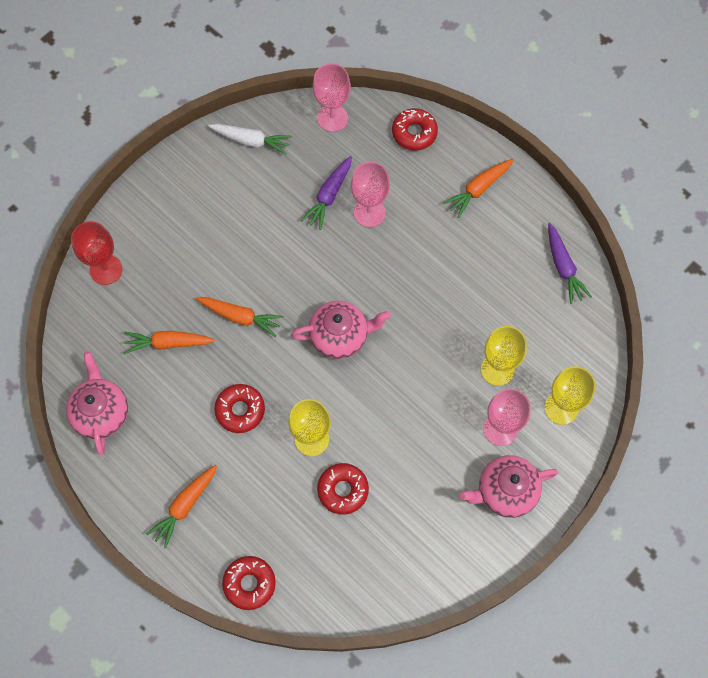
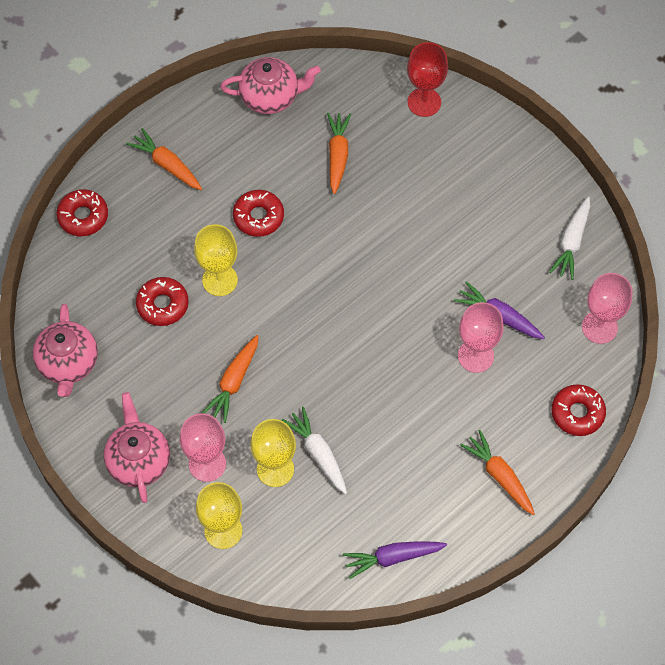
camera: 95 degrees right, 5 degrees down
(240, 317) = (360, 221): orange carrot -> orange carrot (234, 382)
(340, 336) = (329, 315): pink teapot -> pink teapot (68, 363)
(477, 334) = (318, 453): none -> white carrot

